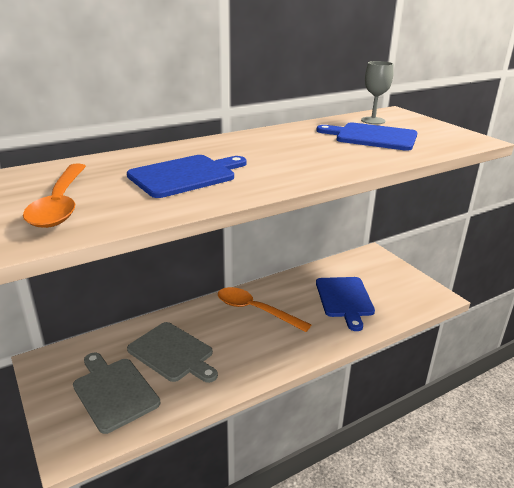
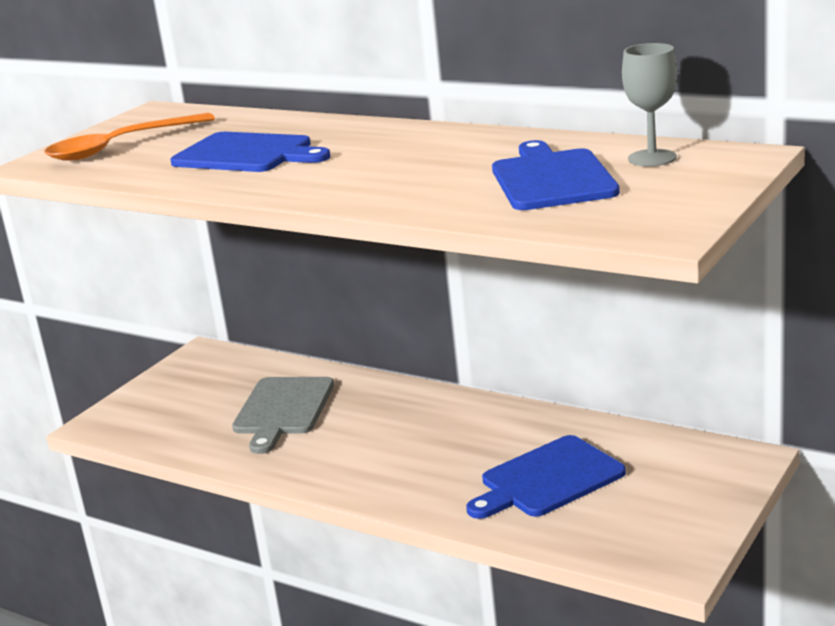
camera: 65 degrees right, 5 degrees down
(114, 391) = (190, 408): grey cutting board -> none
(255, 310) = (431, 423): orange spoon -> none

